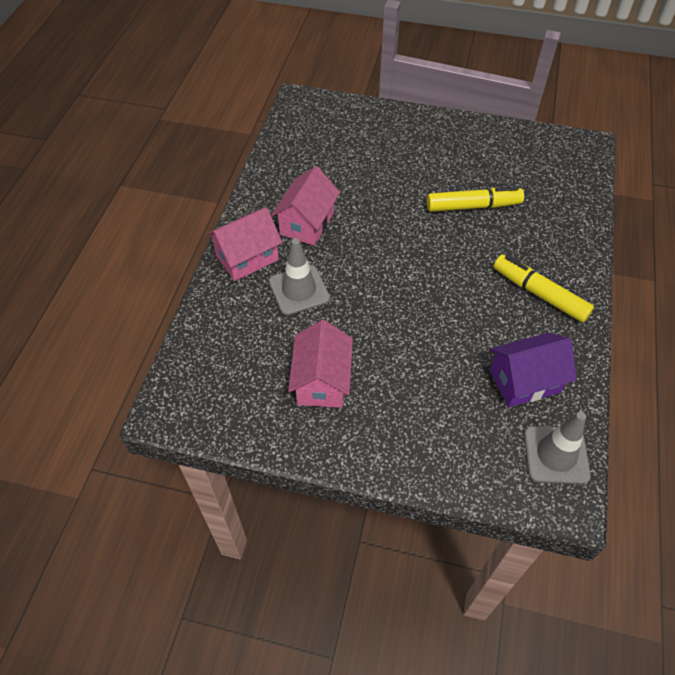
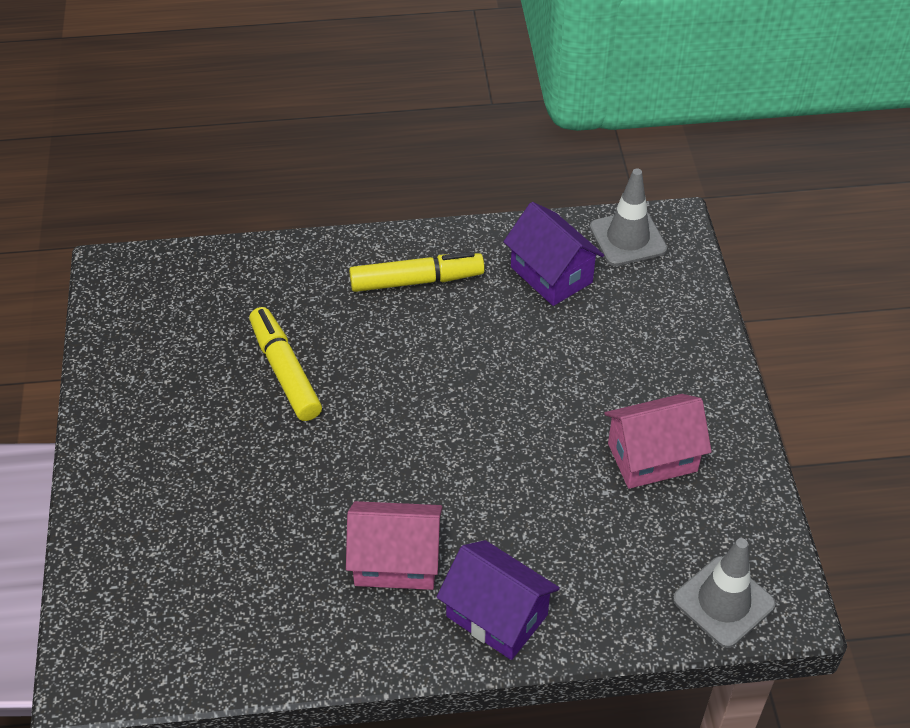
camera: 110 degrees left, 5 degrees down
(247, 258) = (497, 615): pink house -> purple house
(299, 290) = (526, 528): grey traffic cone -> grey traffic cone (723, 602)
(539, 294) = (417, 280): yellow marker -> yellow marker turned 120 degrees counterclockwise

